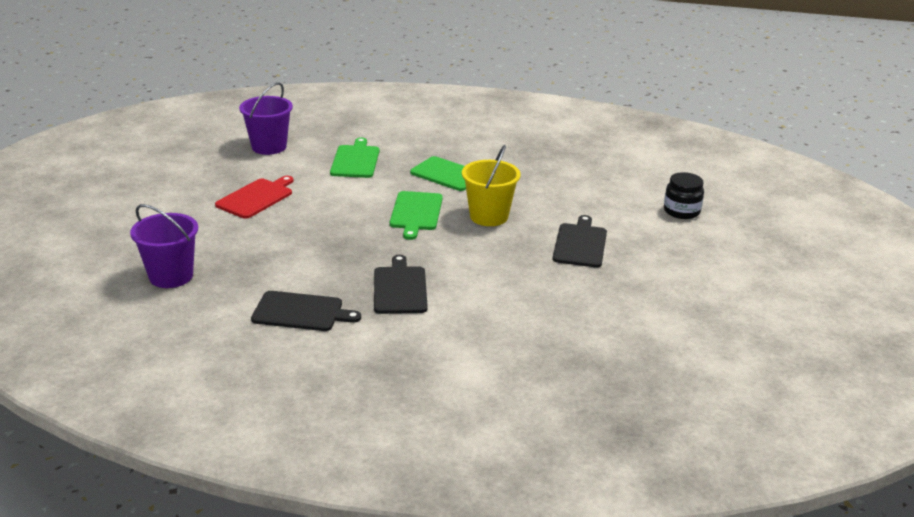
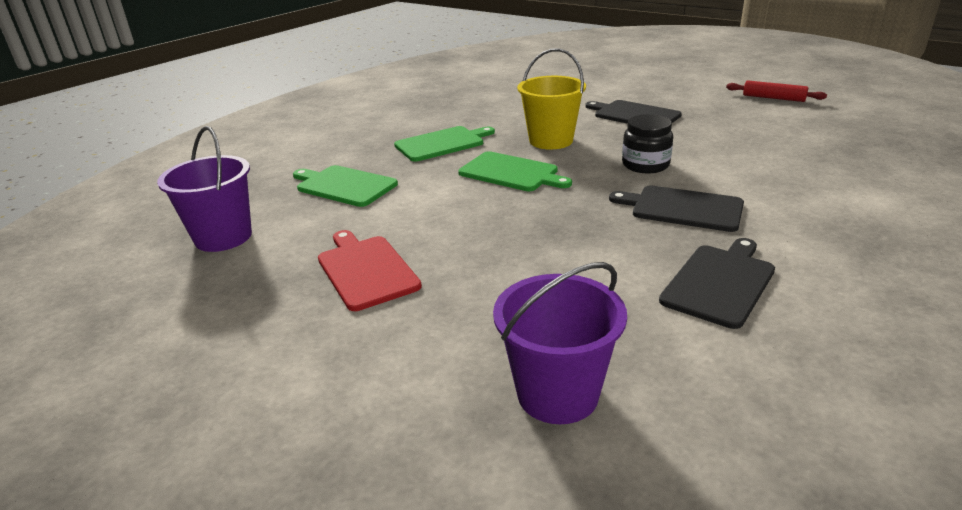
camera: 60 degrees left, 0 degrees up
(681, 211) = (601, 75): black jar -> black jar (645, 165)
(696, 313) = (773, 98): none -> red rolling pin

